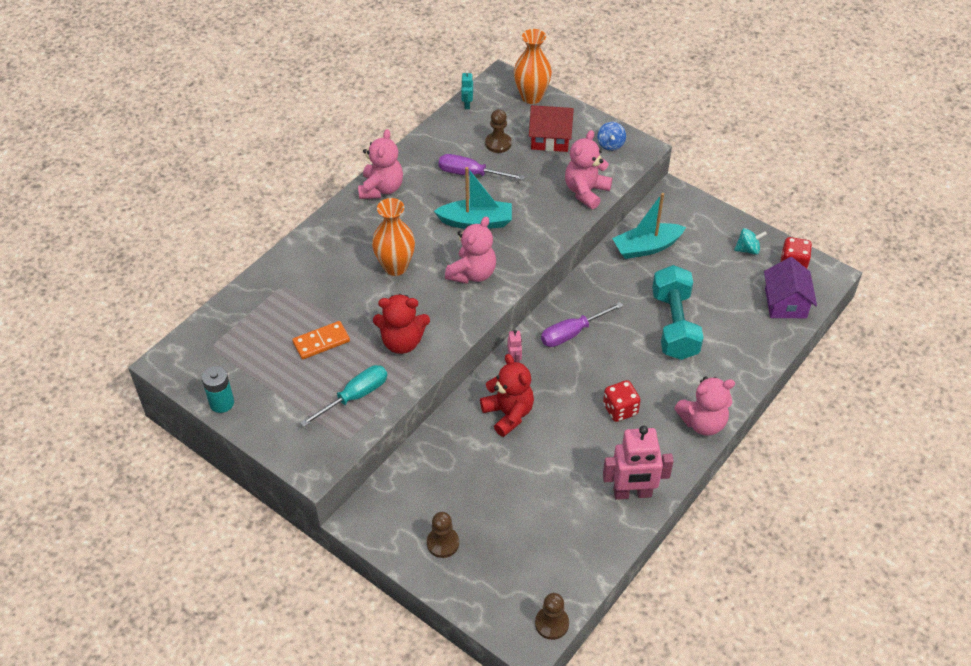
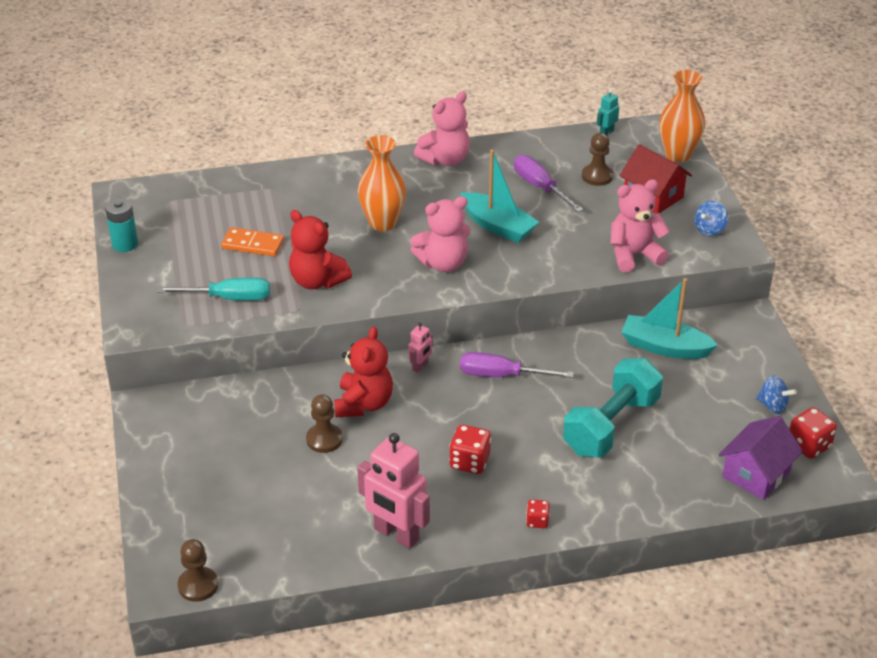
camera: 40 degrees right, 10 degrees down
(443, 543) = (187, 465): brown pawn -> brown pawn (324, 439)
(703, 422) = (537, 521): pink teddy bear -> red dice
(748, 249) = (773, 406): turquoise spinning top -> blue spinning top

